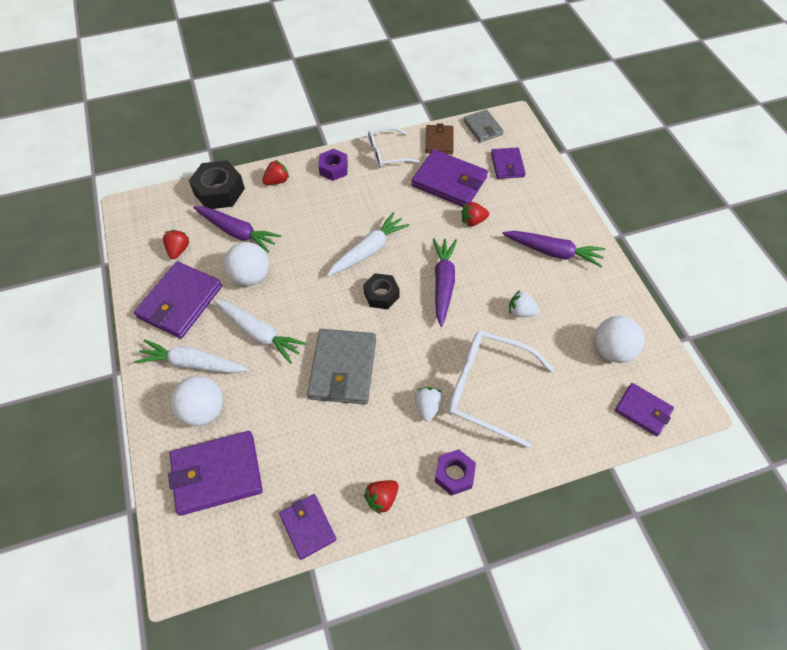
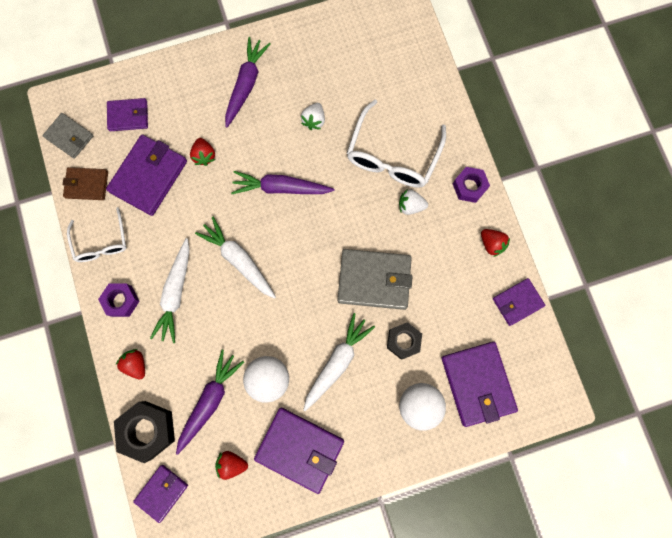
camera: 90 degrees left, 20 degrees up
(193, 363) = (370, 423): white carrot -> white carrot (176, 293)
(381, 295) = (293, 246): black nut -> black nut (403, 341)
(482, 128) = (69, 137): grey wallet -> grey wallet turned 60 degrees clockwise
(611, 350) = (353, 50): white ball -> none
(642, 410) = (409, 37): purple wallet -> purple wallet (162, 492)

